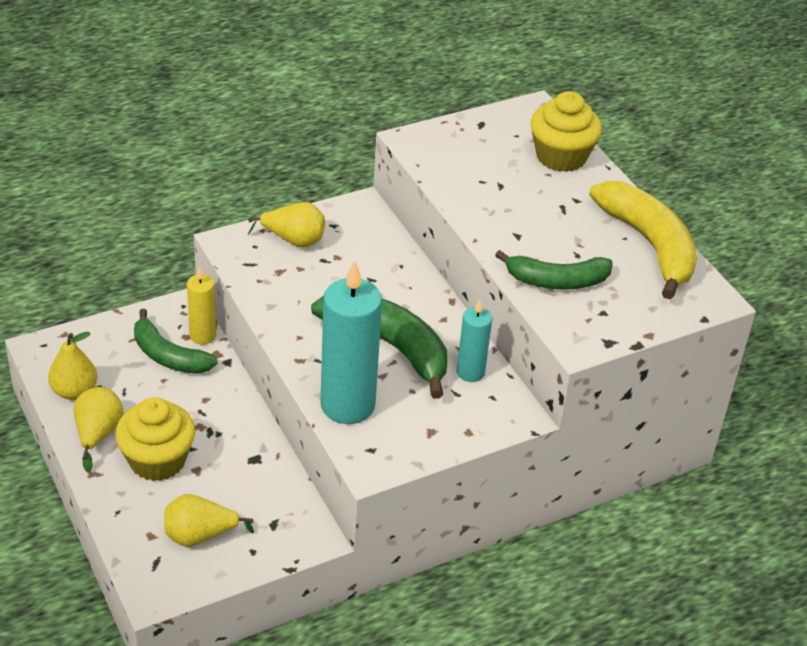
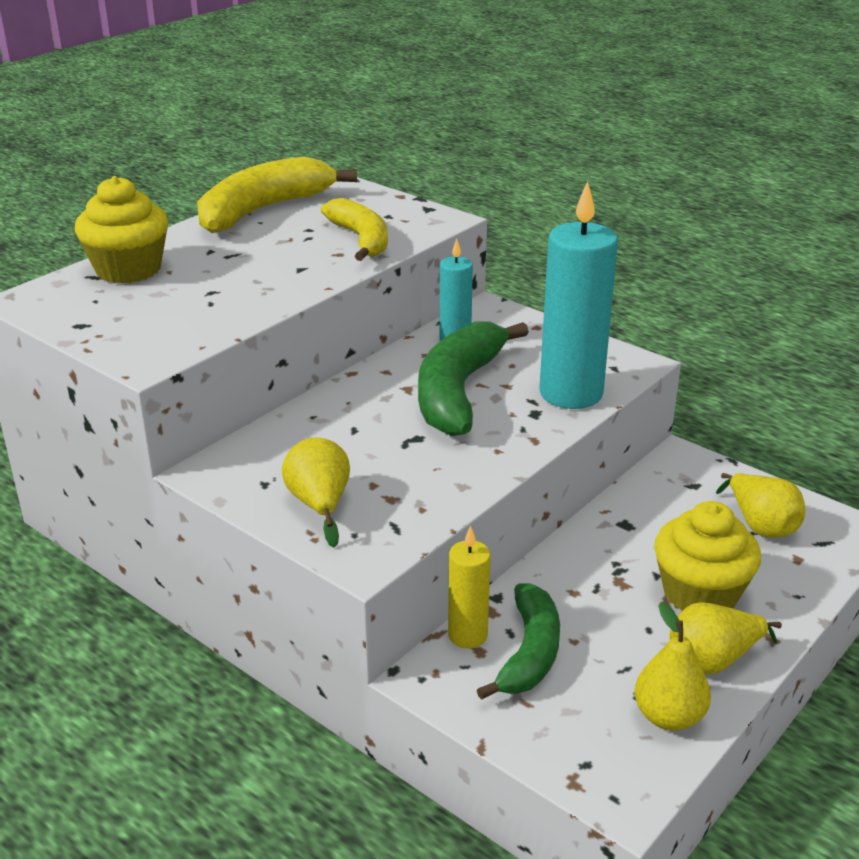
camera: 110 degrees left, 10 degrees down
(556, 281) = (361, 239): green banana -> yellow banana

